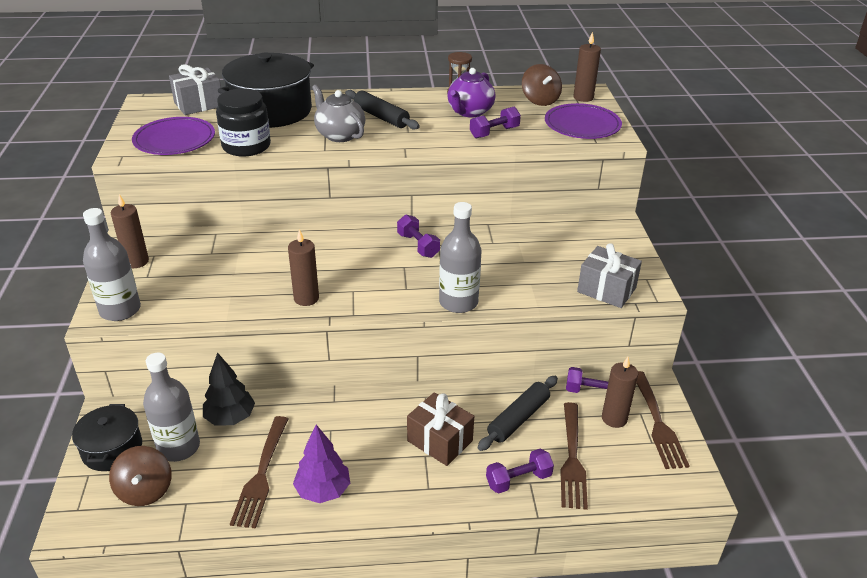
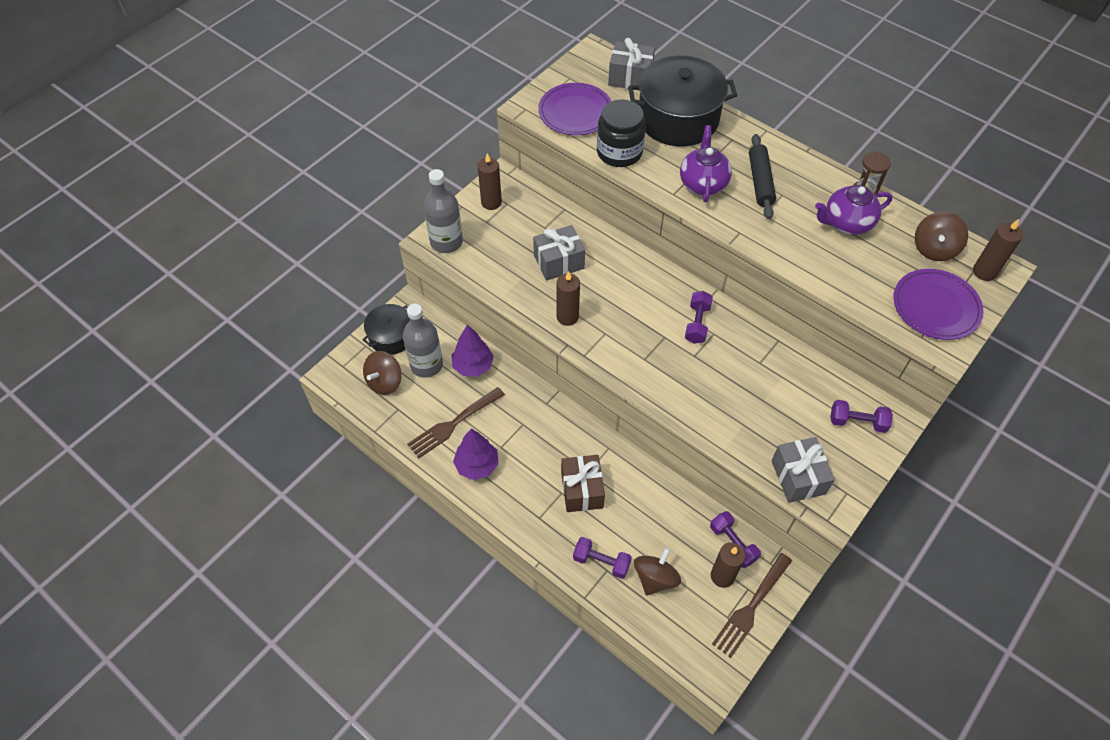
camera: 45 degrees right, 20 degrees up
(230, 418) = (473, 366): black tree -> purple tree
(253, 268) = (559, 262): none -> grey gift
(339, 135) = (703, 183): grey teapot -> purple teapot
(458, 302) = (668, 400): grey bottle -> none
(494, 132) = (838, 263): purple dumbbell -> purple dumbbell (857, 422)
(518, 418) = (653, 518): black rolling pin -> none
(572, 458) = (655, 578): brown fork -> brown spinning top

